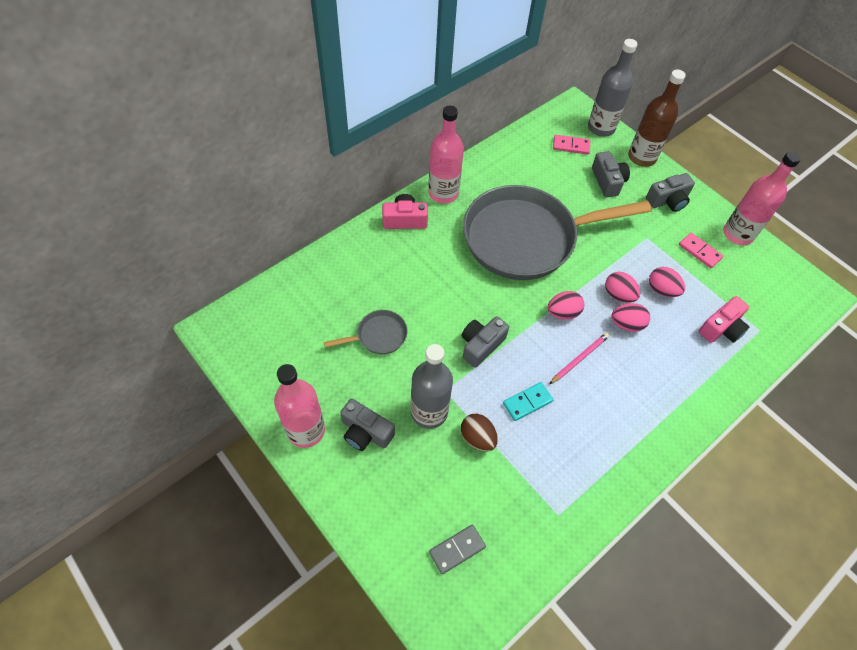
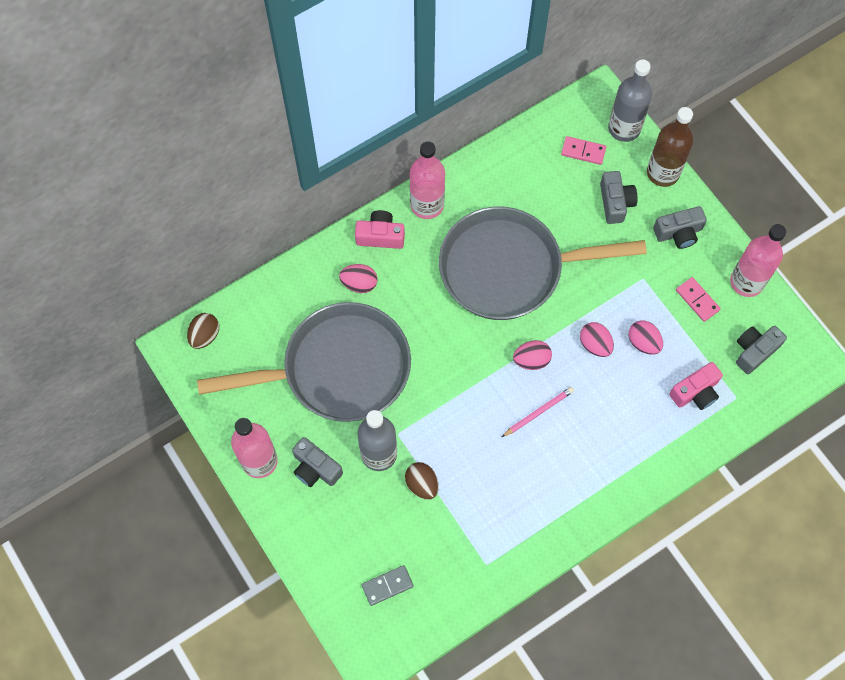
camera: 10 degrees right, 10 degrees up
(243, 316) = (205, 336): none -> brown egg
(378, 336) = (338, 369): grey pan -> grey pan, size x2.49
(481, 345) = (440, 389): grey camera -> grey camera (754, 351)
(527, 402) = (477, 453): turquoise domino -> none
(626, 324) = (596, 379): pink egg -> pink egg (359, 284)

